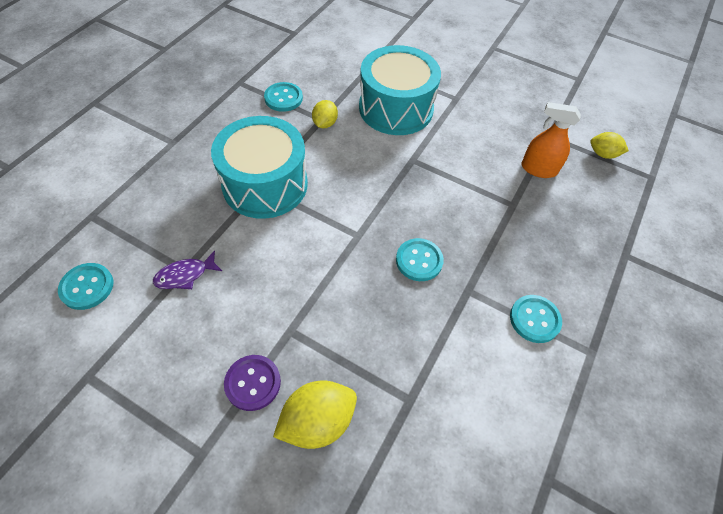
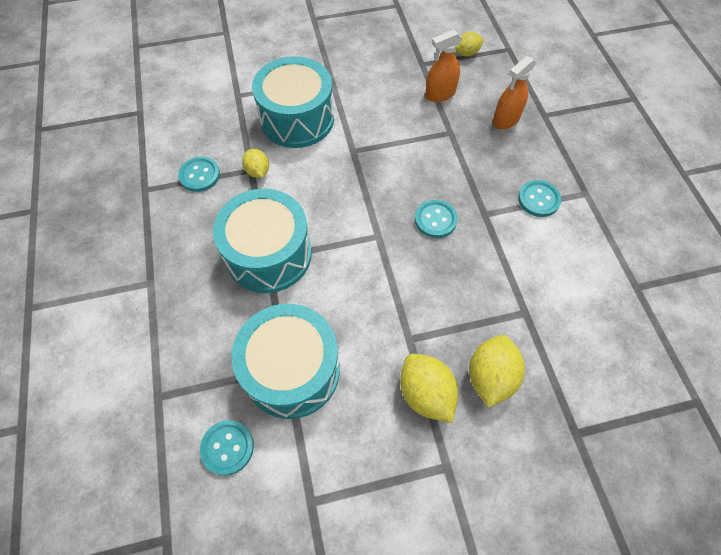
camera: 40 degrees left, 5 degrees up
(185, 275) = (292, 370): purple fish -> turquoise drum
(253, 383) = (425, 393): purple button -> yellow lemon
(579, 231) = (506, 120): none -> orange spray bottle

